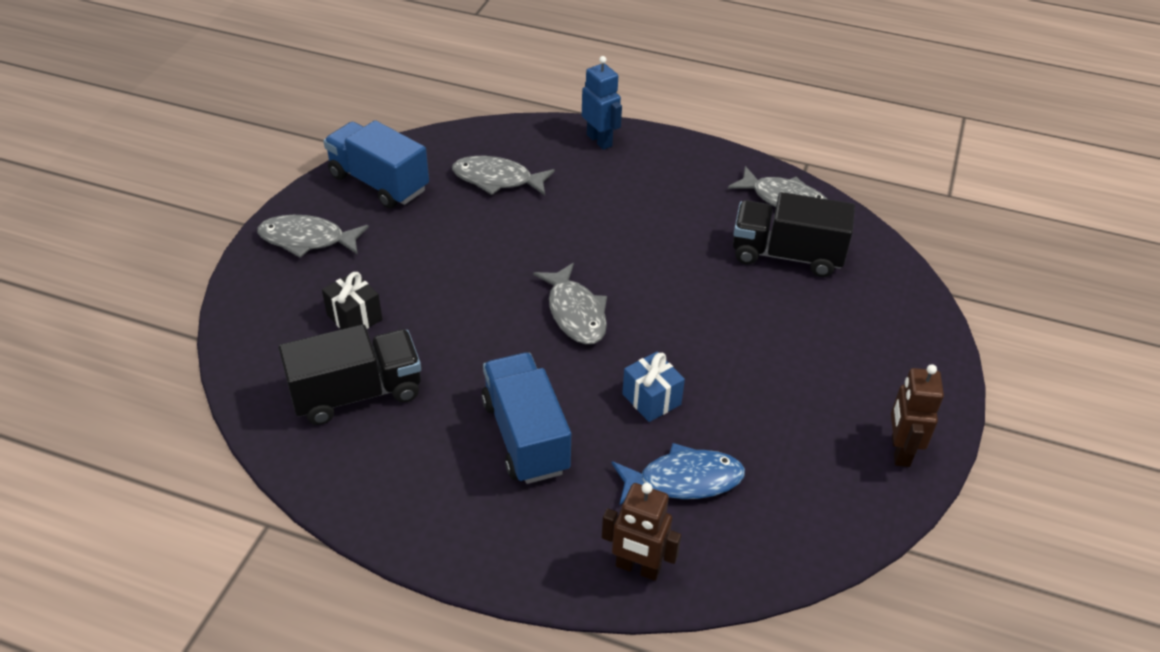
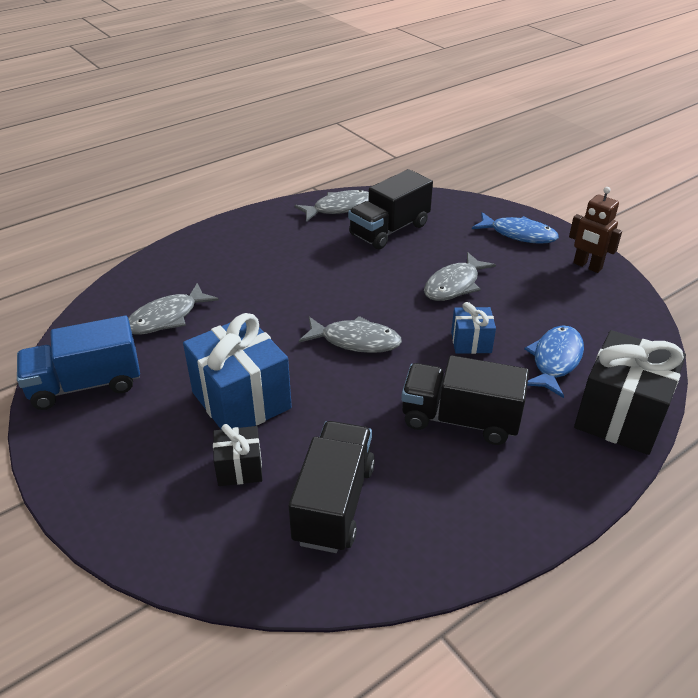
camera: 55 degrees left, 5 degrees down
(307, 239) = (104, 461): grey fish -> grey fish (454, 285)
(432, 278) = (241, 400): none -> blue gift
(525, 436) = (460, 419): blue truck -> black truck
(599, 140) = (187, 252): blue robot -> none
(637, 568) = (620, 416): brown robot -> black gift
(899, 364) = (518, 234): none -> blue fish

